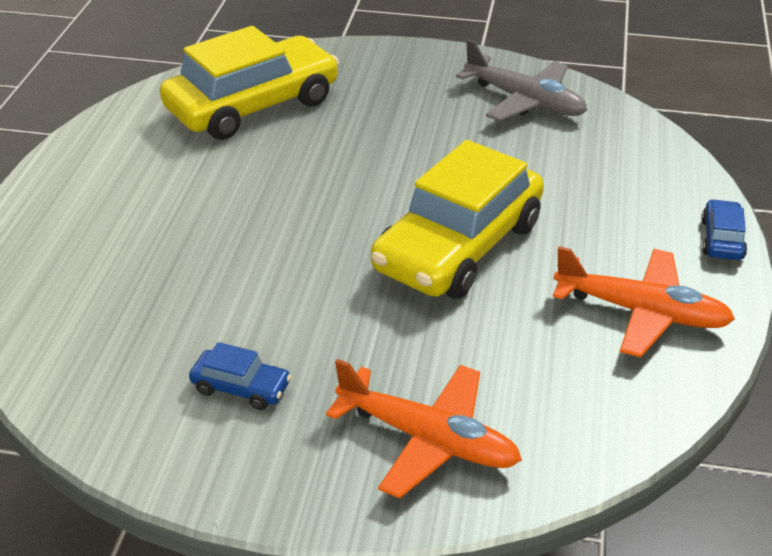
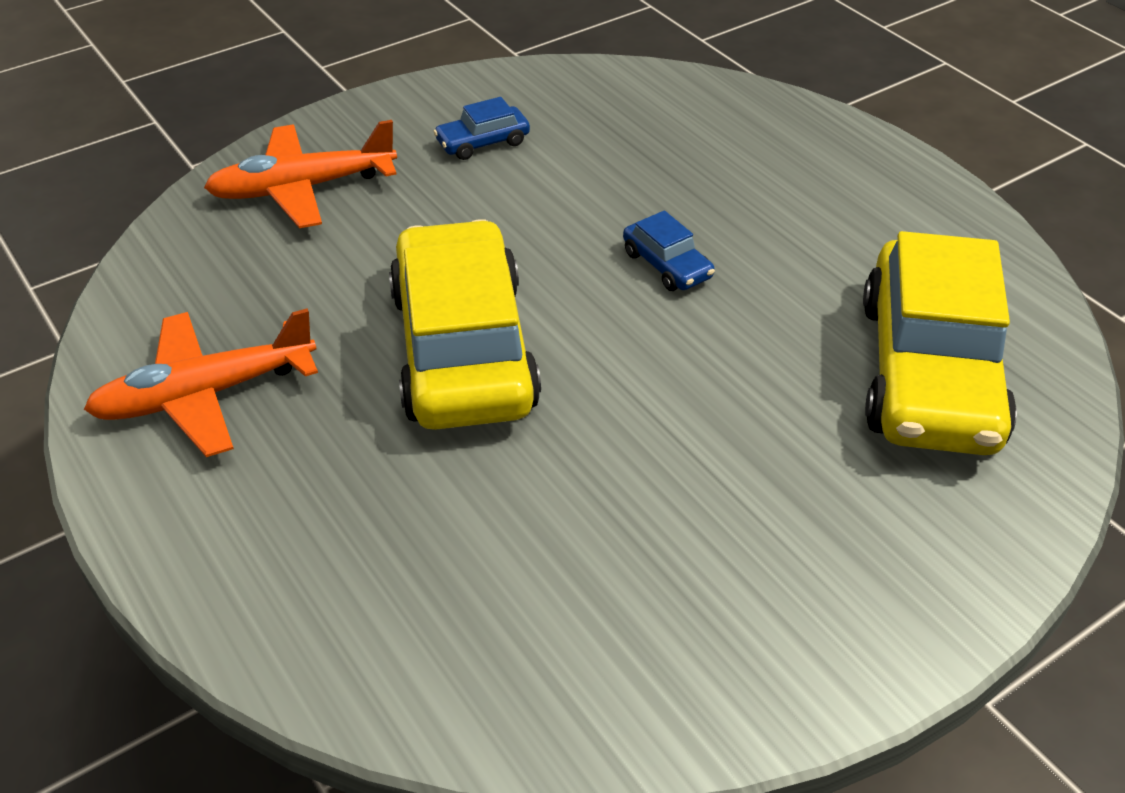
camera: 135 degrees right, 5 degrees up
(524, 101) = (649, 640): grey plane -> none
(722, 239) = (168, 557): blue car -> blue car (667, 265)

